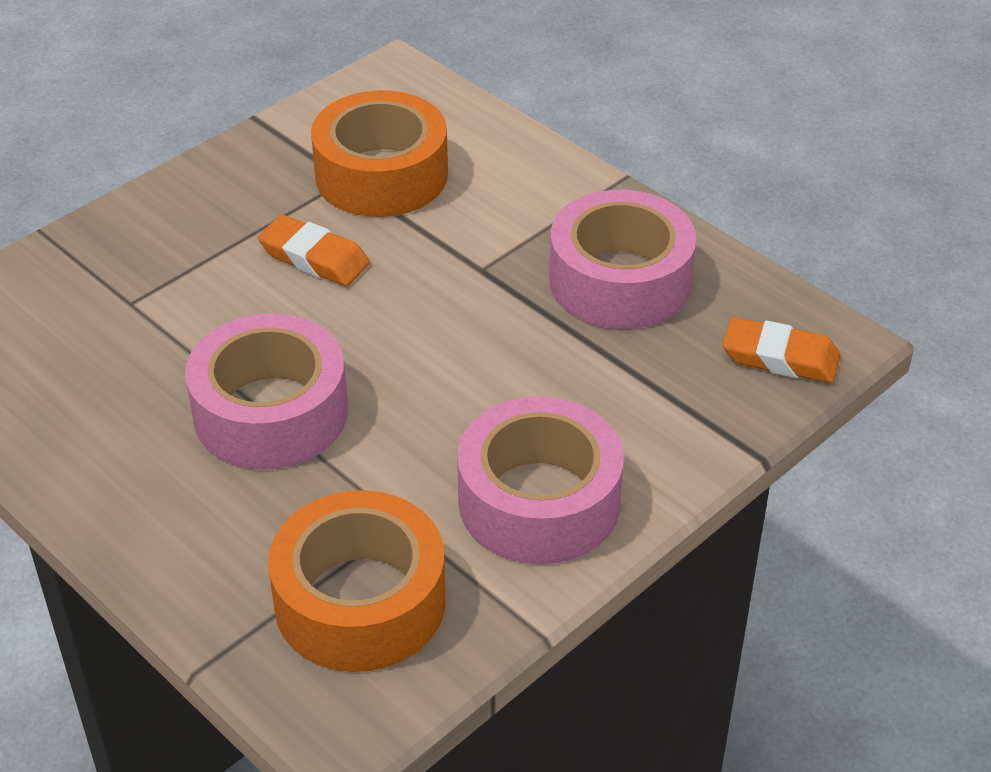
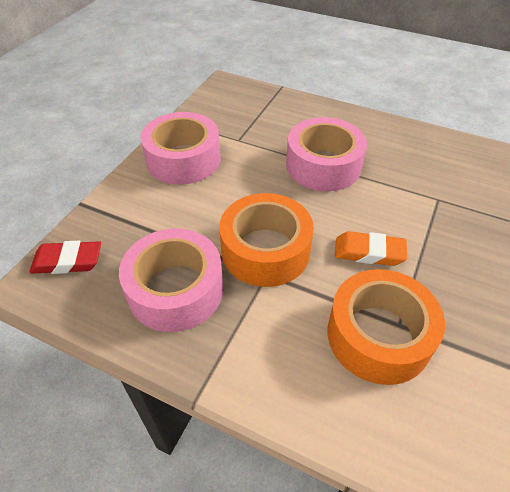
camera: 160 degrees right, 5 degrees up
(360, 601) = (239, 113): orange tape -> orange tape (265, 250)
(780, 358) = (68, 261): orange eraser -> red eraser

